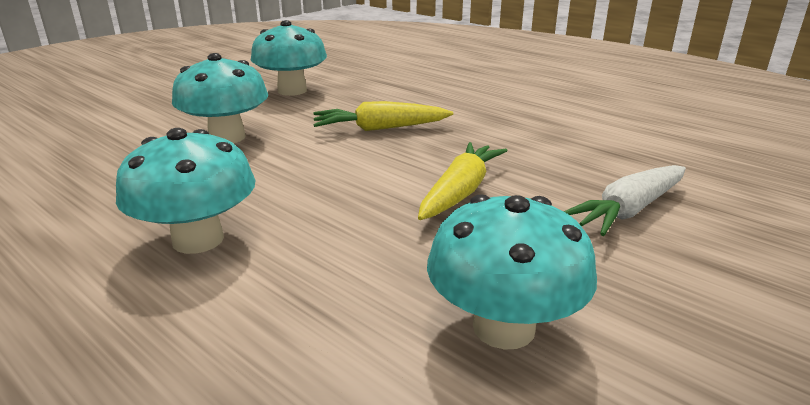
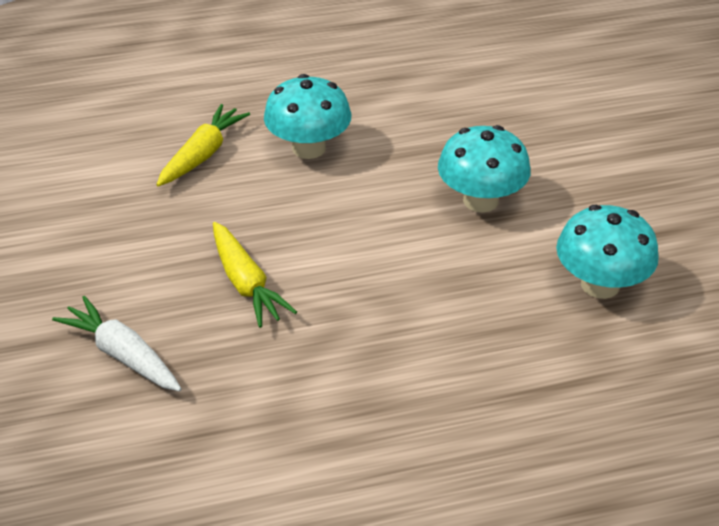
camera: 125 degrees right, 15 degrees up
(381, 128) = (417, 301): yellow carrot -> yellow carrot (202, 155)
(503, 327) = (106, 220): turquoise mushroom -> none
(629, 210) = (123, 355): white carrot -> white carrot turned 45 degrees counterclockwise

